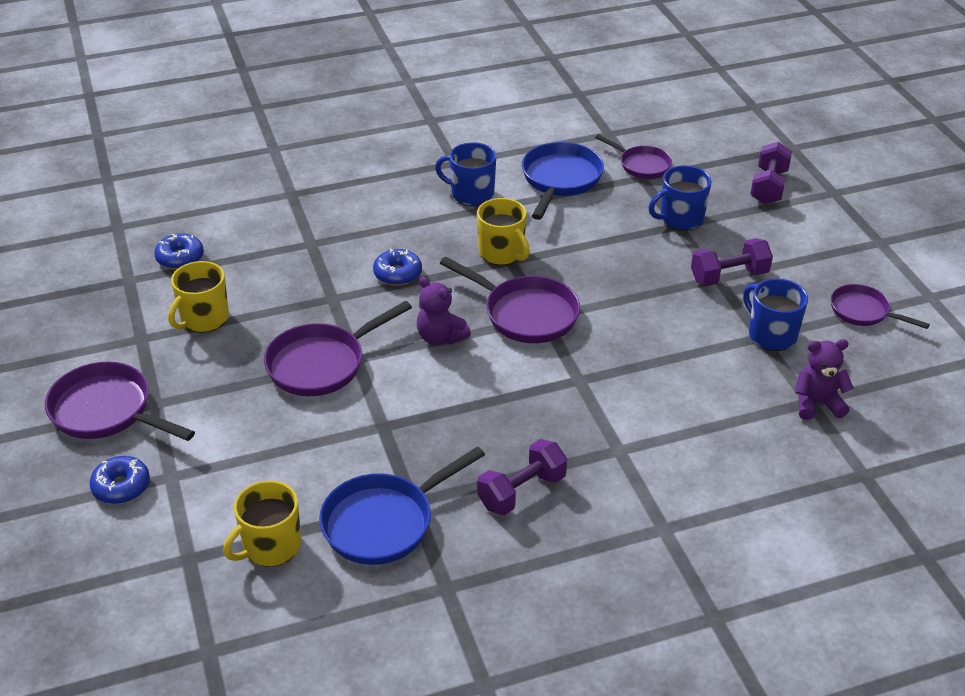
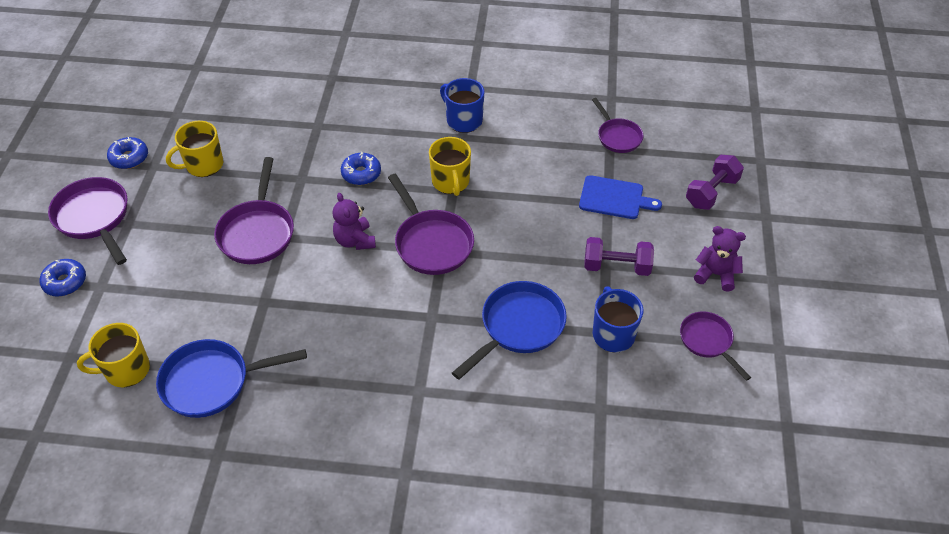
camera: 25 degrees right, 10 degrees up
(180, 258) = (220, 108): blue donut -> blue donut (129, 158)
(322, 363) = (257, 232): purple pan -> purple pan turned 75 degrees counterclockwise
(521, 491) = (323, 397): purple dumbbell -> none
(560, 180) = (541, 130): blue pan -> blue pan (518, 327)
(680, 219) = (614, 198): blue mug -> blue cutting board
(817, 404) = (605, 412): purple teddy bear -> purple teddy bear (715, 274)

